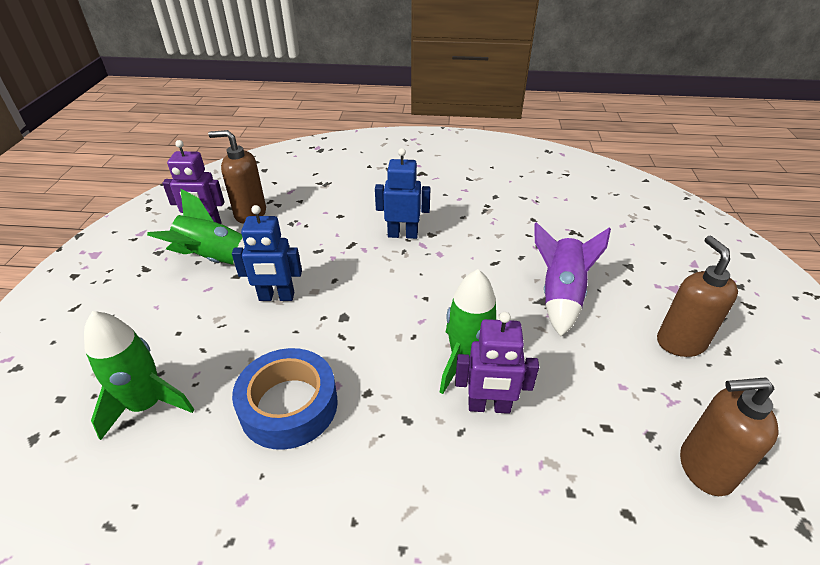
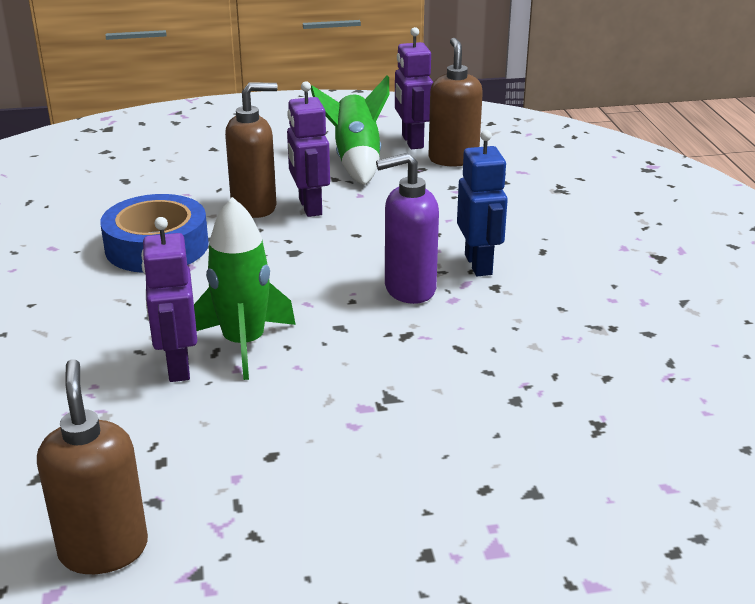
camera: 75 degrees right, 10 degrees down
(147, 404) = (146, 182): green rocket -> none
(276, 297) = (309, 207): blue robot -> purple robot
(421, 269) = (409, 289): none -> purple soap dispenser
(560, 296) = (408, 414): purple rocket -> none
(680, 342) = (348, 545): brown soap dispenser -> brown soap dispenser (254, 207)

